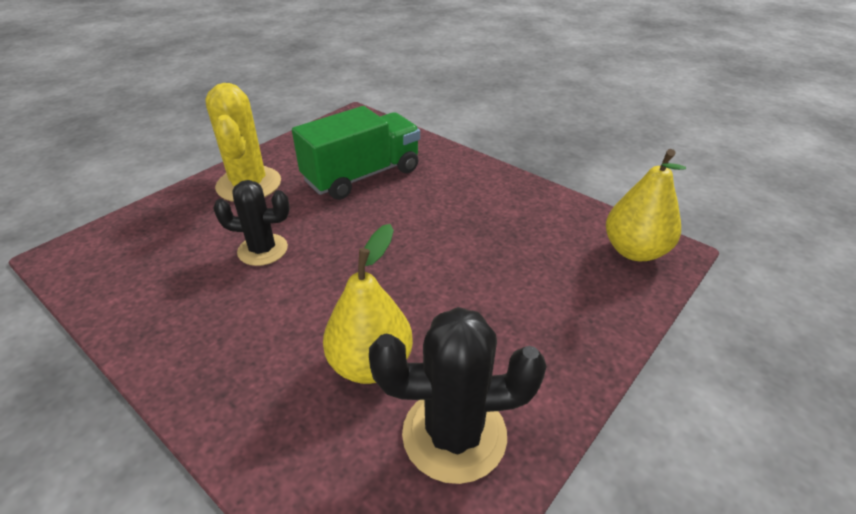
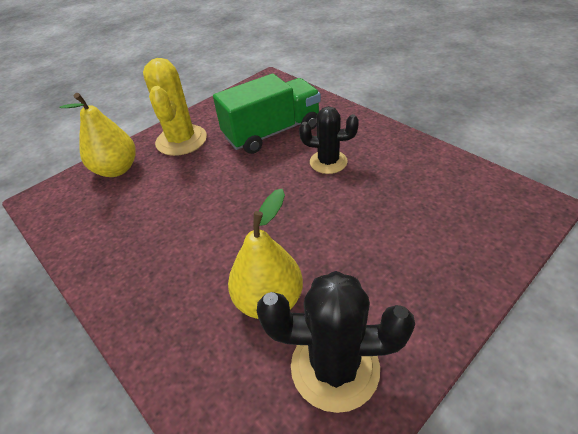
camera: 10 degrees right, 5 degrees up
(263, 250) = (189, 197): black cactus -> black cactus (328, 162)
(634, 251) = (506, 203): yellow pear -> yellow pear (117, 169)

